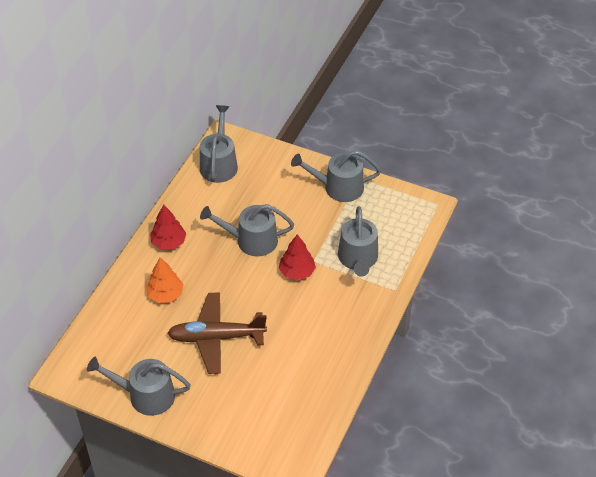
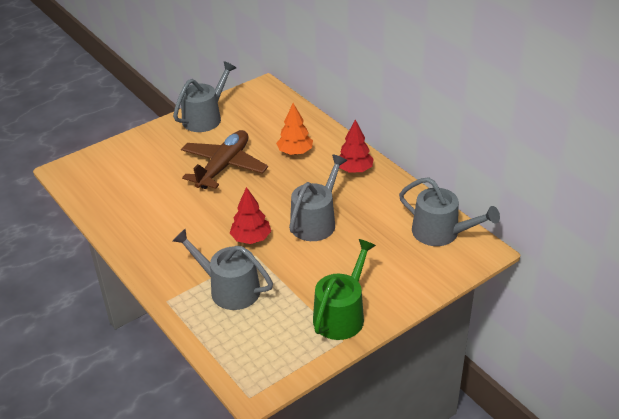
camera: 120 degrees right, 10 degrees down
(338, 187) = (341, 315): grey watering can -> green watering can

